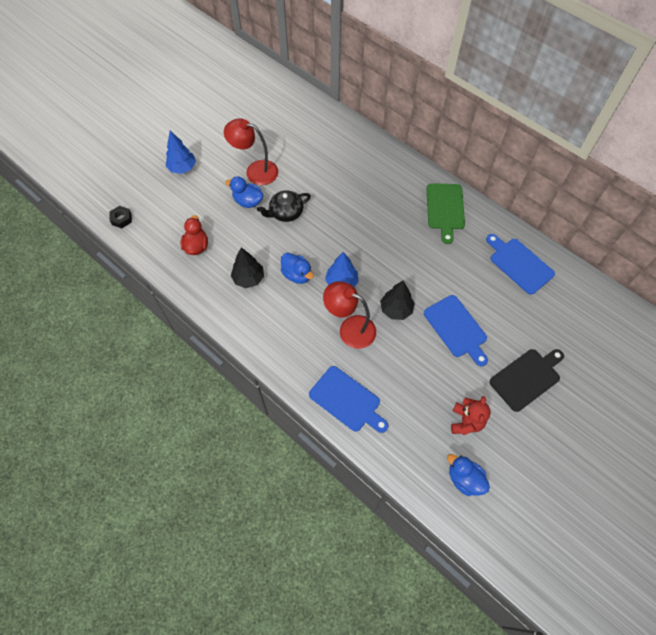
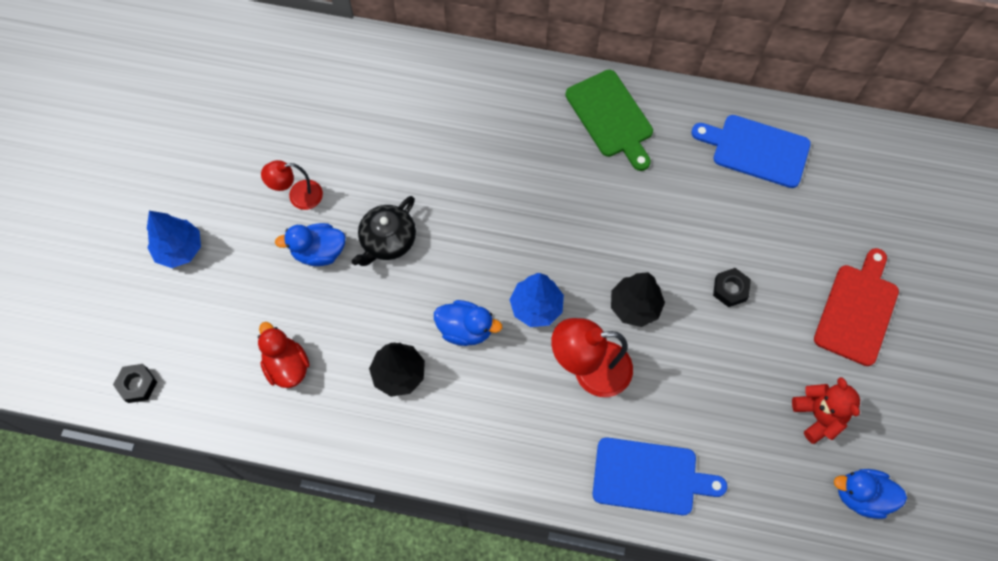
camera: 30 degrees left, 5 degrees up
(255, 171) = (298, 196): red lamp -> red lamp, size x0.61
(456, 328) = (730, 289): blue cutting board -> black nut
(526, 378) = (857, 310): black cutting board -> red cutting board

